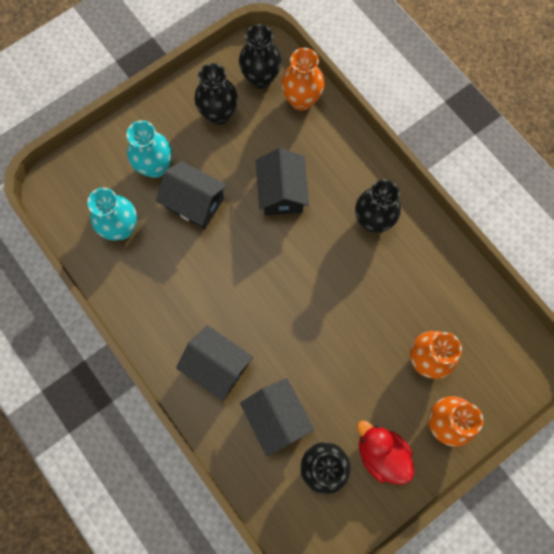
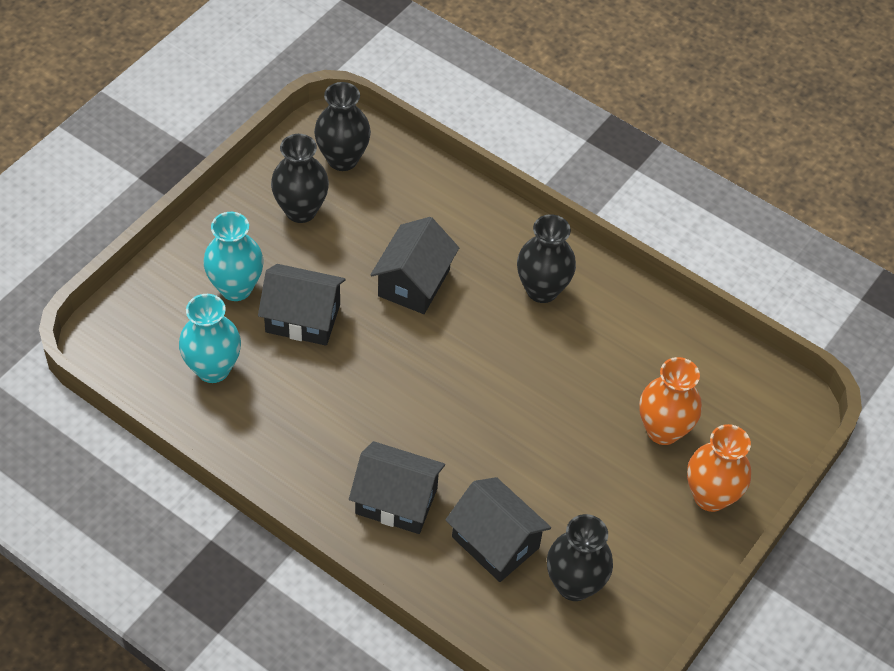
camera: 20 degrees left, 20 degrees down
(281, 192) = (414, 282): black house -> black house turned 45 degrees clockwise
(301, 100) = (404, 173): orange vase -> none
(381, 453) = (644, 551): red duck -> none

